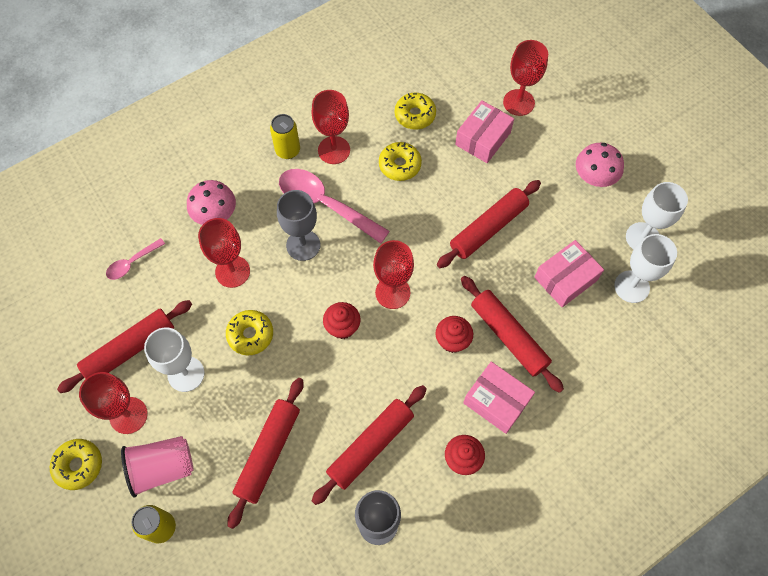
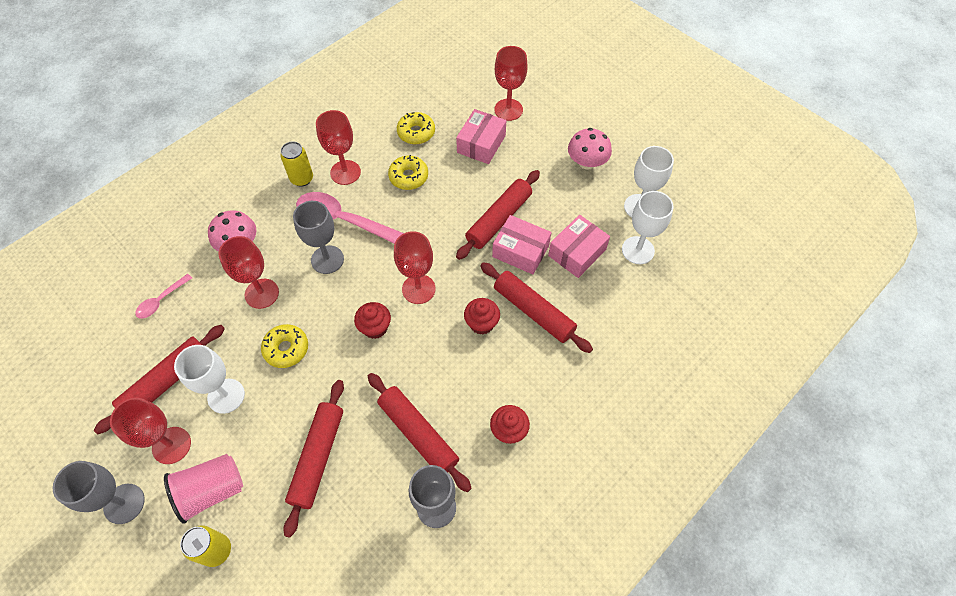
camera: 10 degrees left, 5 degrees down
(78, 465) = (124, 503): yellow donut -> grey goblet
(371, 446) = (418, 433): red rolling pin -> red rolling pin turned 75 degrees counterclockwise
(496, 401) = (532, 371): pink box -> pink box (520, 251)

